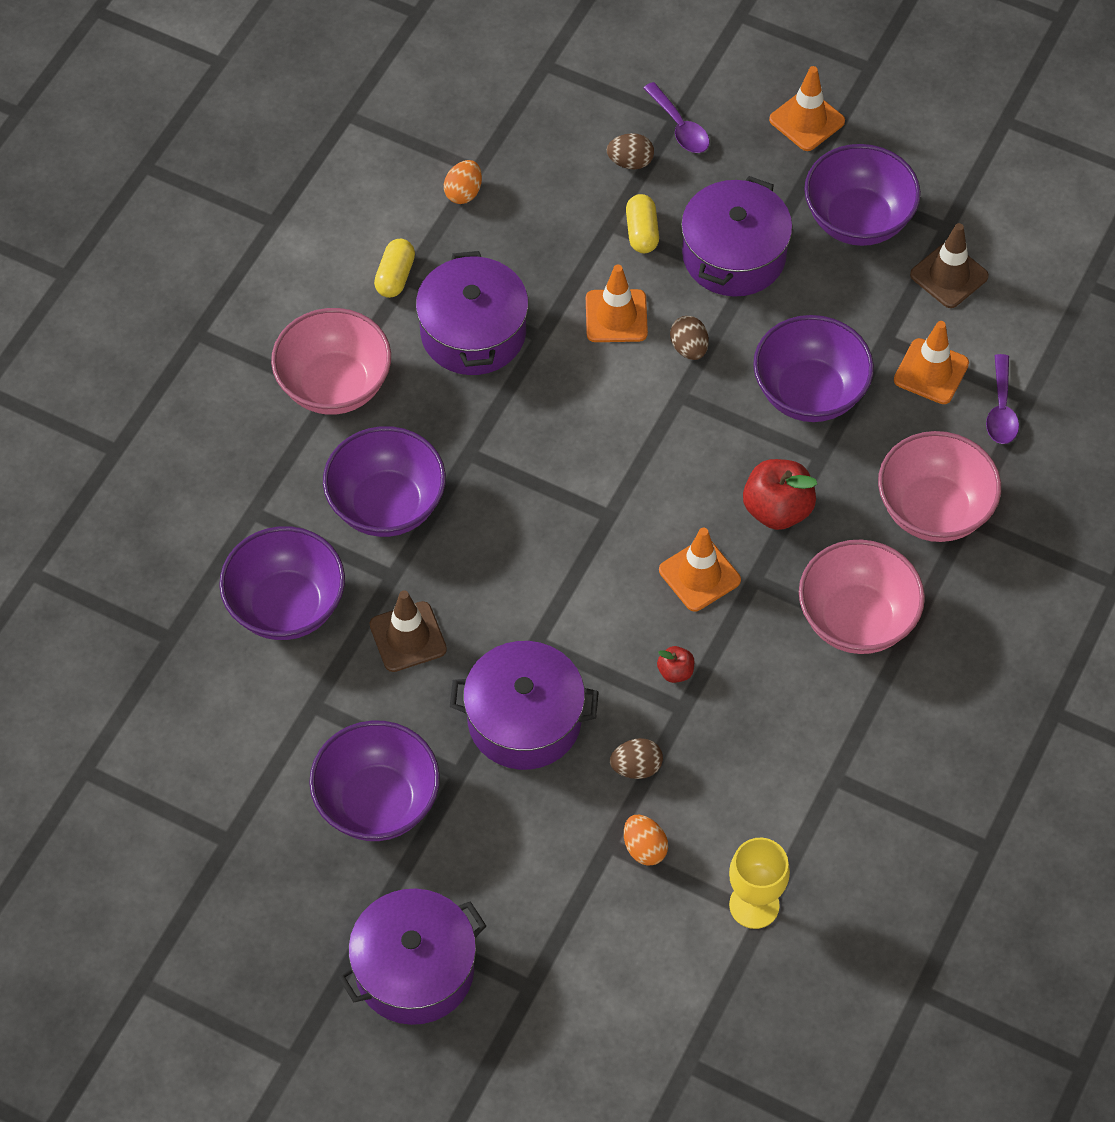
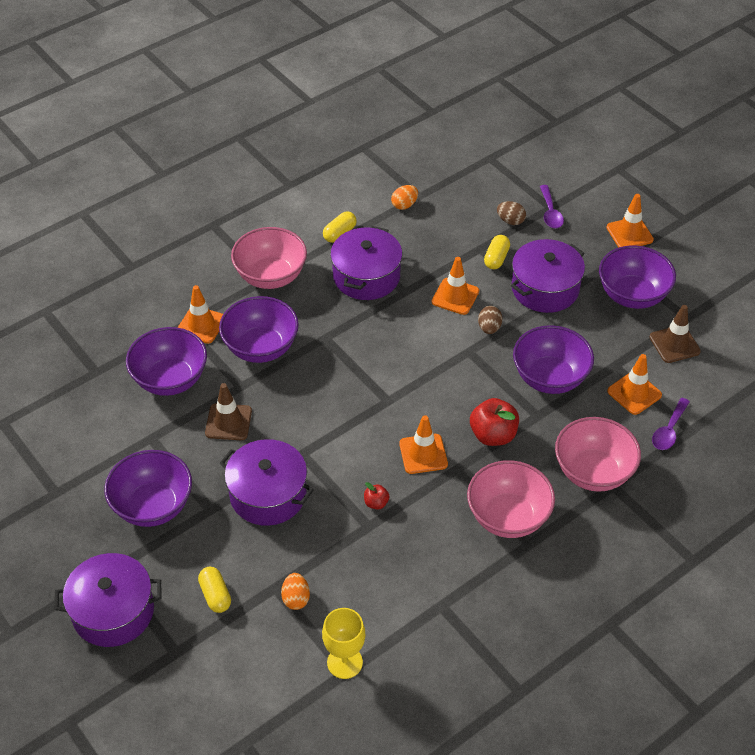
camera: 25 degrees right, 10 degrees down
(279, 503) = (201, 325): none -> orange traffic cone
(537, 889) = (215, 595): none -> yellow capsule
(636, 767) = (319, 549): brown egg -> none

